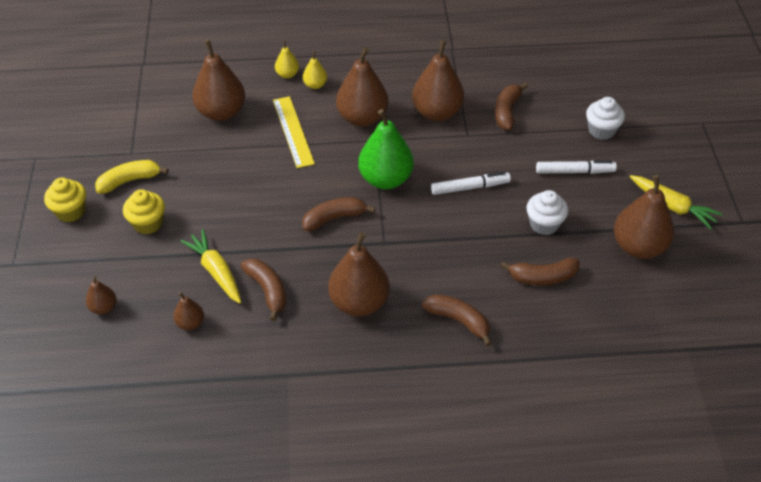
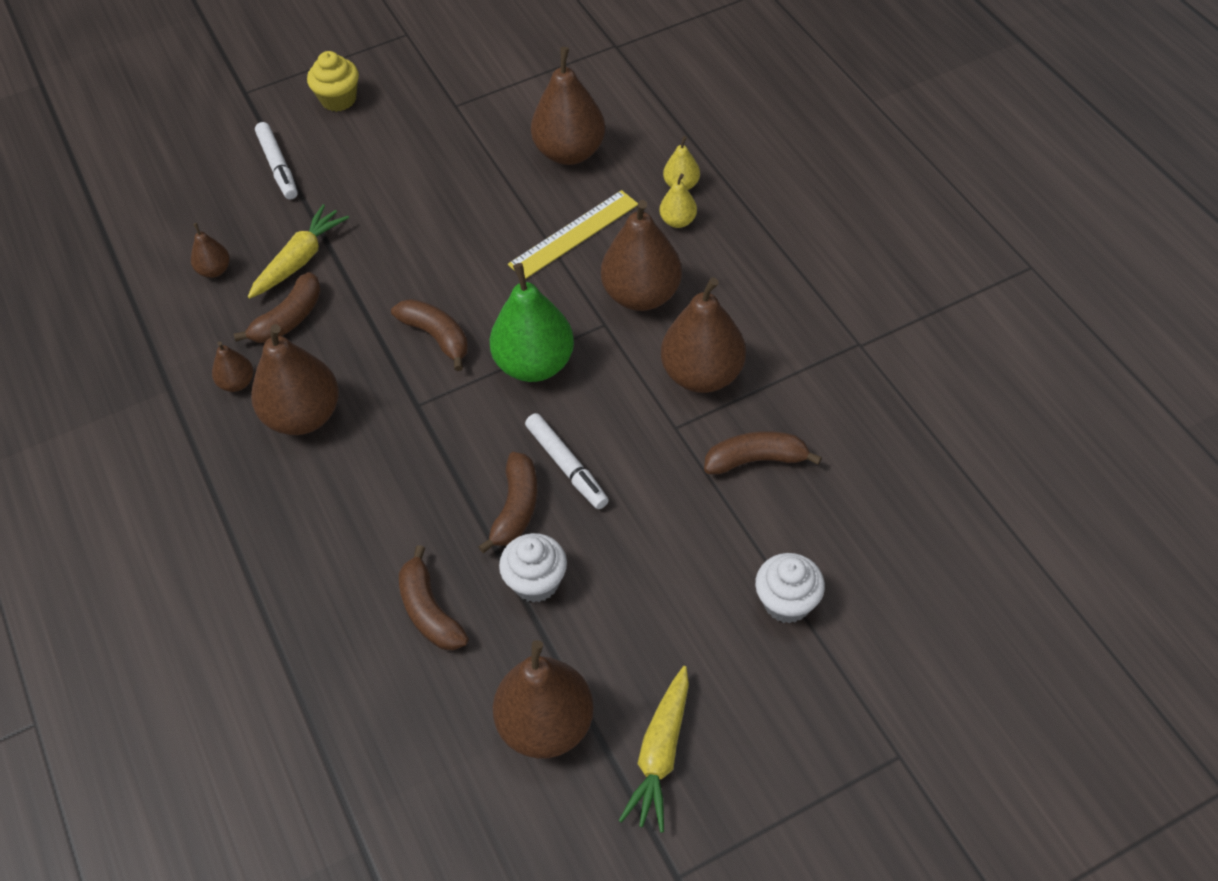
camera: 70 degrees right, 5 degrees up
(103, 307) = (211, 189): brown pear -> brown pear (237, 383)
(129, 181) = (409, 124): yellow banana -> none
(148, 223) = (349, 169): yellow cupcake -> none
(459, 321) = (312, 534): brown banana -> brown banana (516, 508)
(574, 171) = (670, 590): white marker -> white marker (278, 166)

